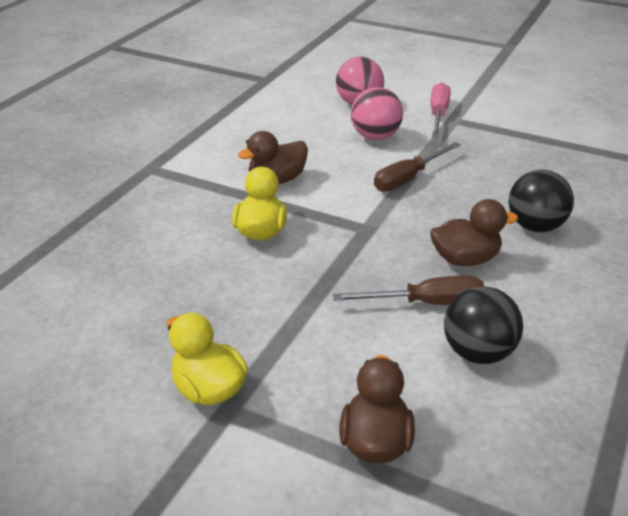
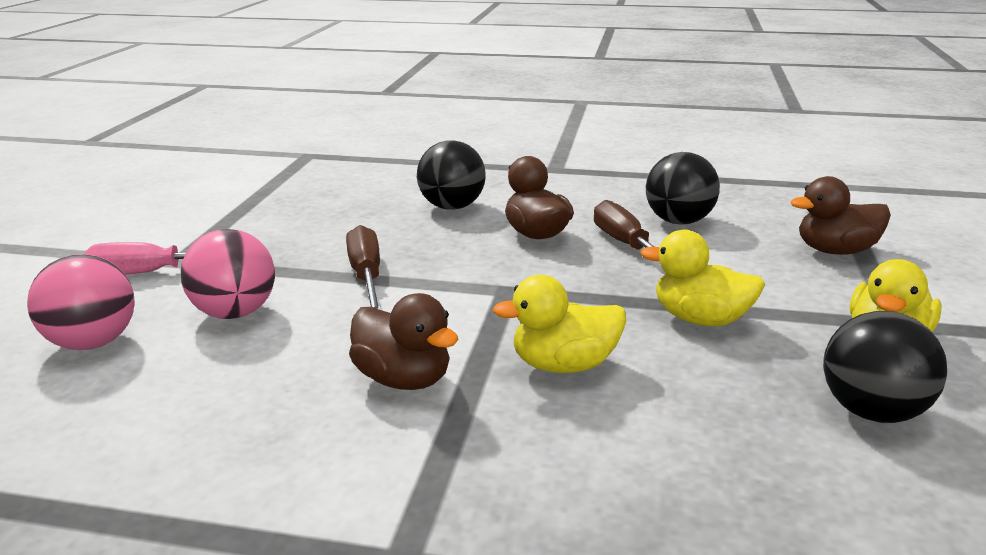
camera: 105 degrees left, 10 degrees down
(139, 336) = (872, 412): none -> black ball
(286, 303) = (700, 319): none -> yellow duck
(408, 178) = (367, 277): brown screwdriver -> brown screwdriver turned 135 degrees counterclockwise

